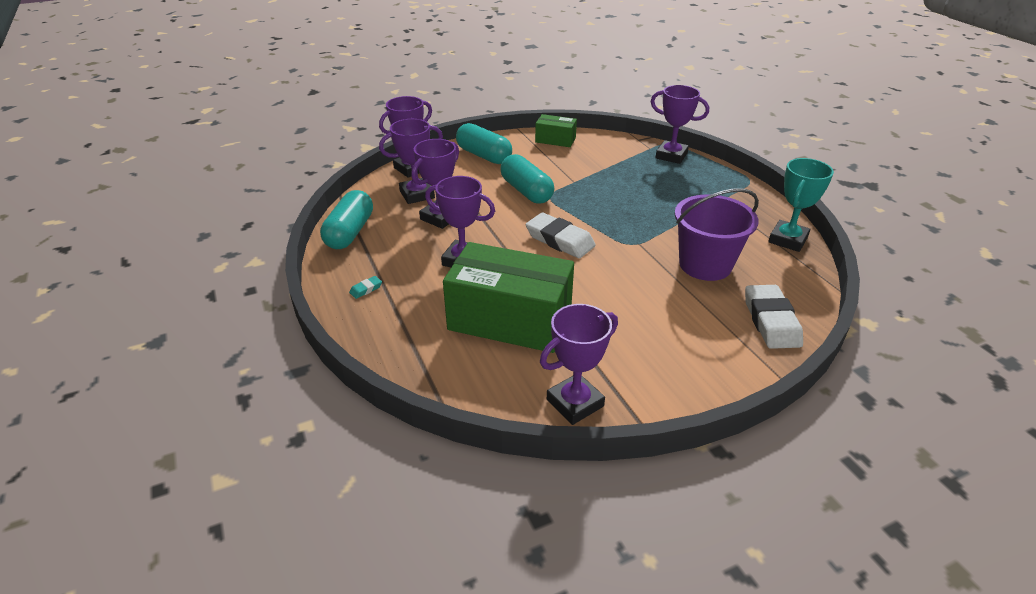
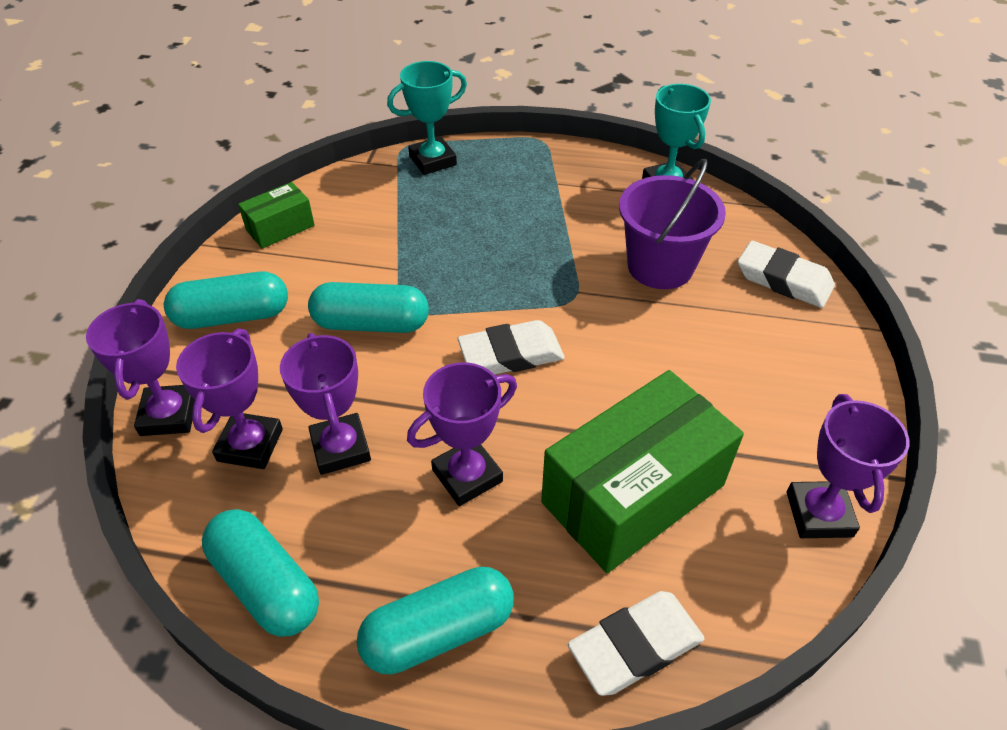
camera: 55 degrees left, 10 degrees up
(366, 289) = (438, 632): turquoise eraser -> turquoise capsule
(411, 357) = (635, 646): none -> white eraser
(671, 156) = (432, 160): purple trophy -> turquoise trophy

